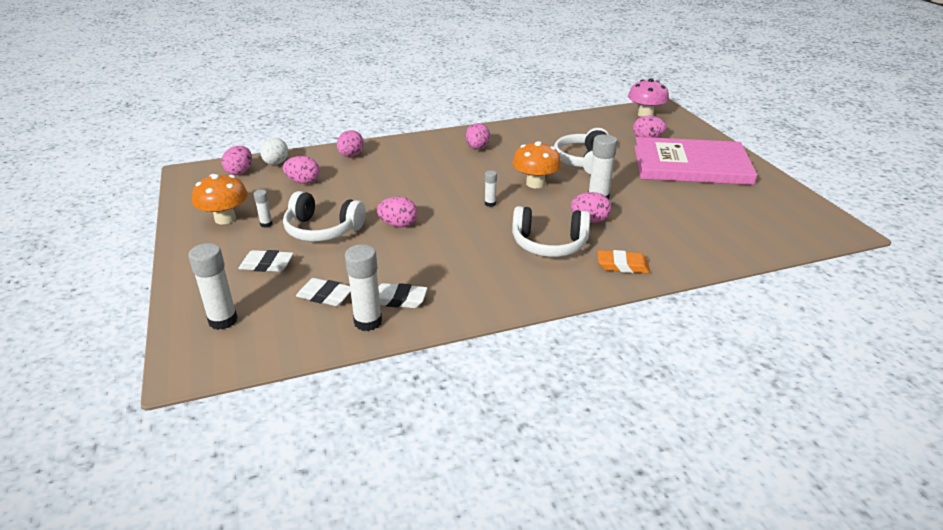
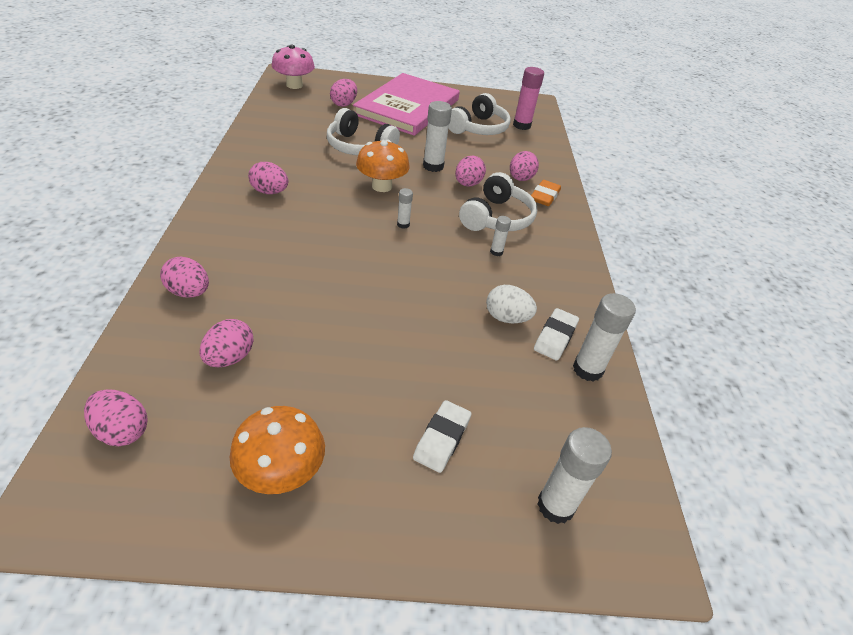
camera: 75 degrees left, 10 degrees up
(266, 224) = (331, 422): white glue stick -> white glue stick (496, 252)
(276, 163) = (135, 378): white egg -> white egg (507, 318)
(322, 230) = (382, 366): white headphones -> white headphones (478, 128)
(325, 296) = (531, 394): white eraser -> none
(398, 225) = (408, 298): pink egg -> pink egg (520, 179)
(761, 230) = (521, 125): none -> pink glue stick

